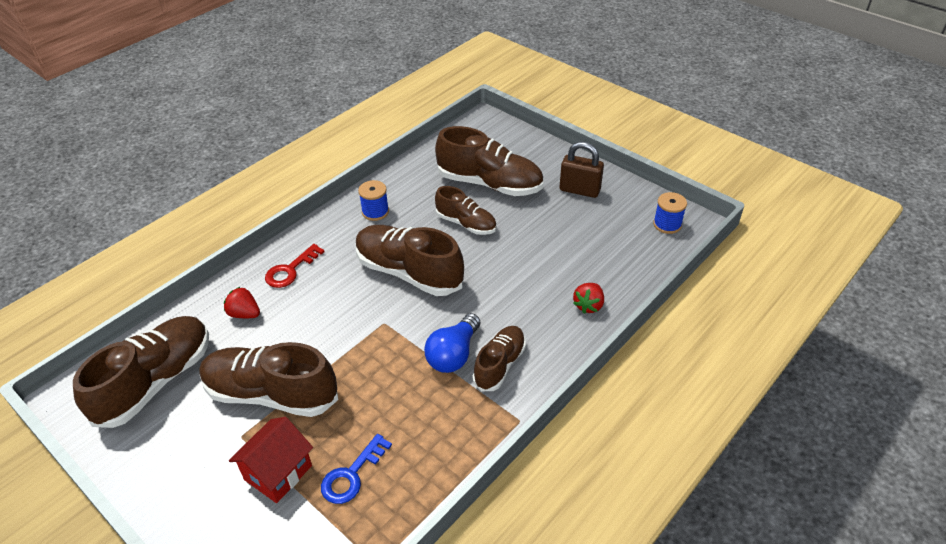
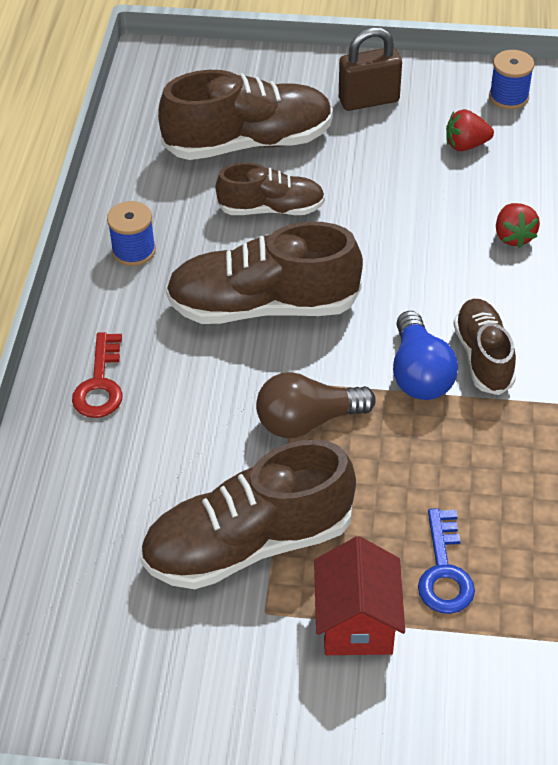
camera: 35 degrees left, 5 degrees up
(156, 382) = (75, 620): brown shoe -> none
(244, 314) = (100, 471): red strawberry -> red strawberry (466, 145)
(368, 346) = (307, 421): none -> brown light bulb

